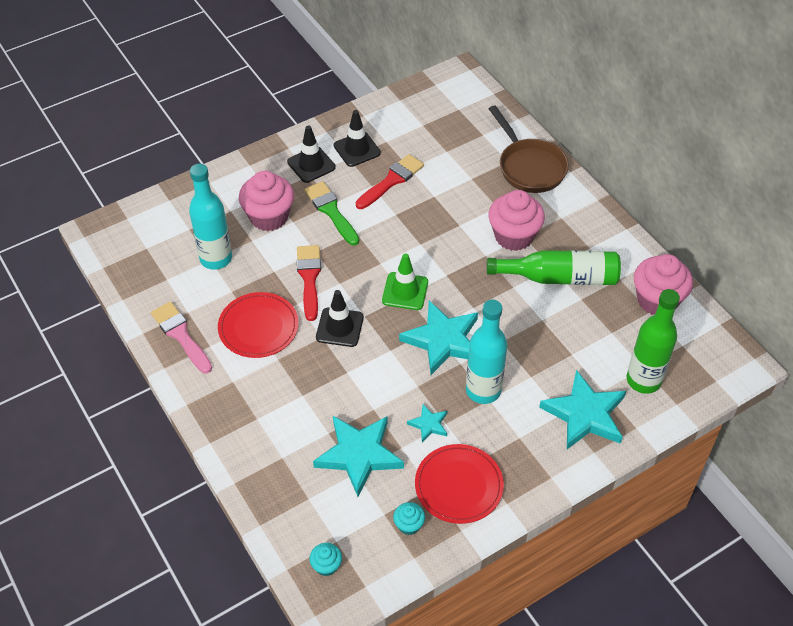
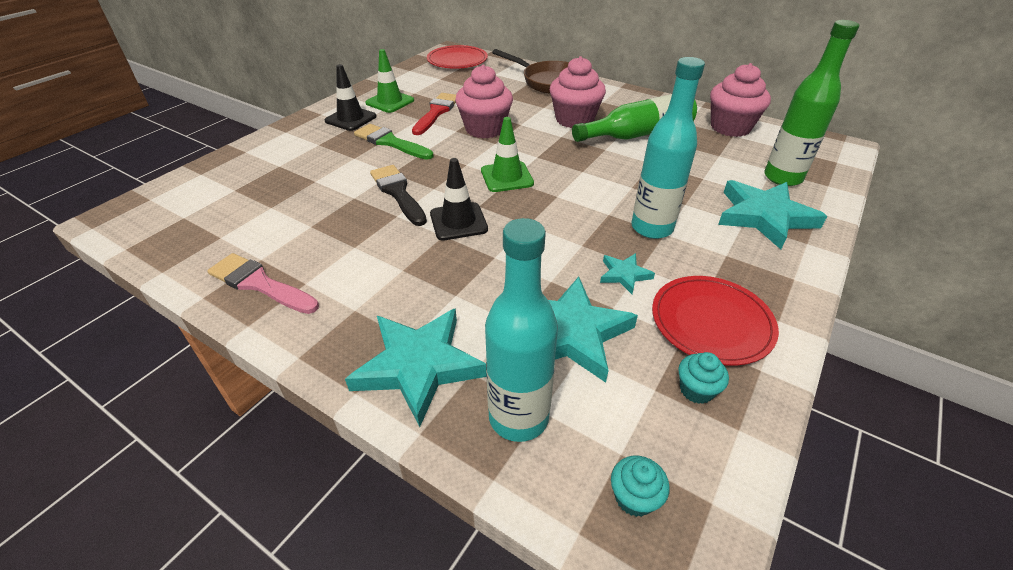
camera: 25 degrees left, 10 degrees down
(216, 258) = (278, 204): turquoise bottle -> turquoise bottle (518, 417)
(258, 327) = (361, 248): red plate -> red plate (457, 60)
(269, 217) = (325, 160): pink cupcake -> pink cupcake (485, 129)
(309, 278) = (398, 193): red brush -> black brush
(357, 149) = (390, 102): black traffic cone -> green traffic cone
(443, 340) = (576, 202): turquoise star -> turquoise star (419, 366)

